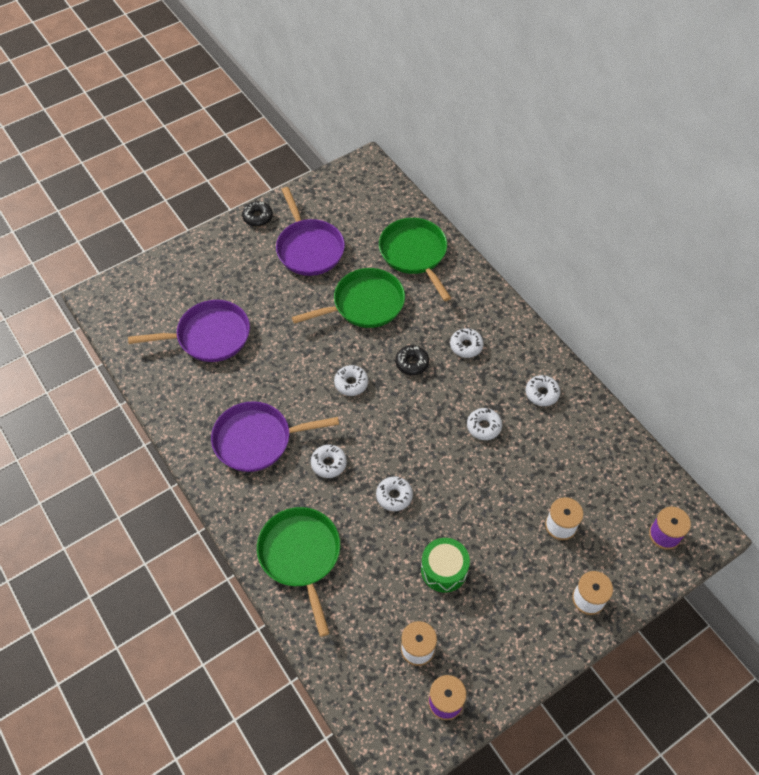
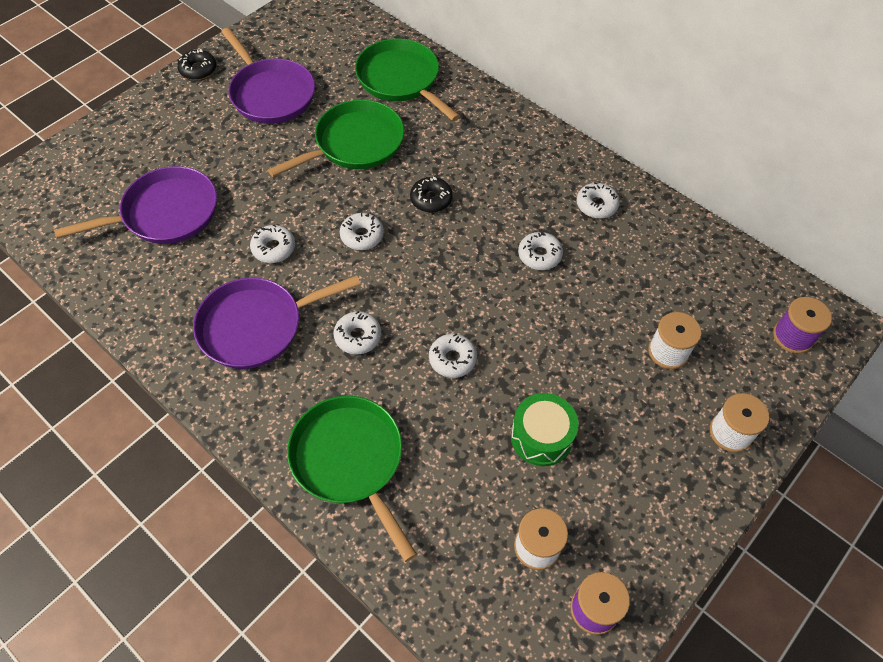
camera: 15 degrees left, 0 degrees up
(466, 346) = (491, 169): white donut -> white donut (273, 248)

